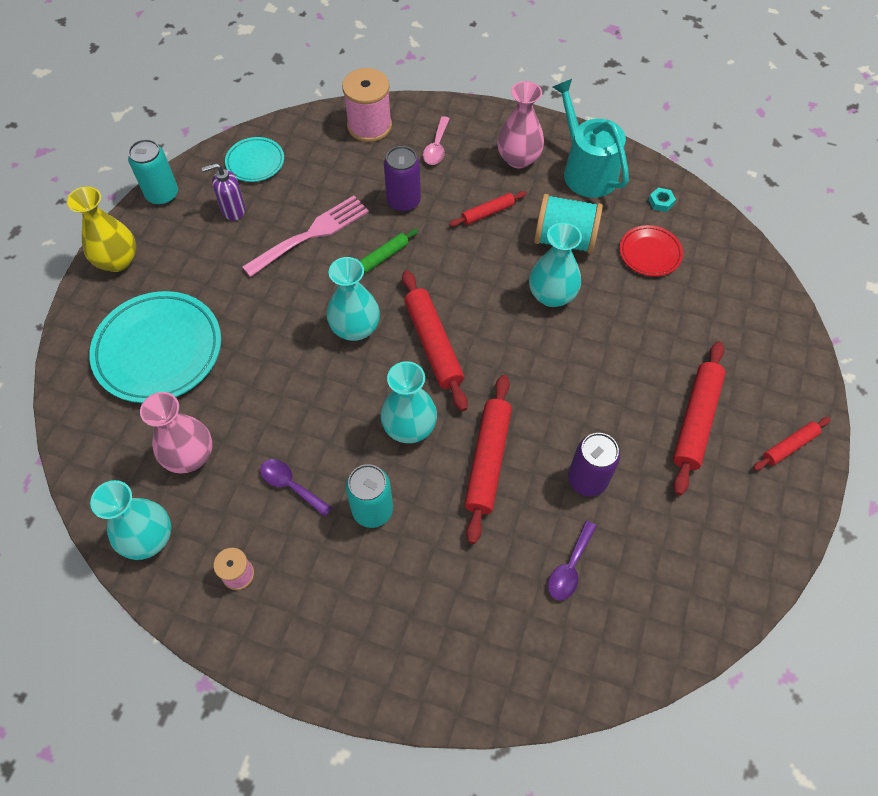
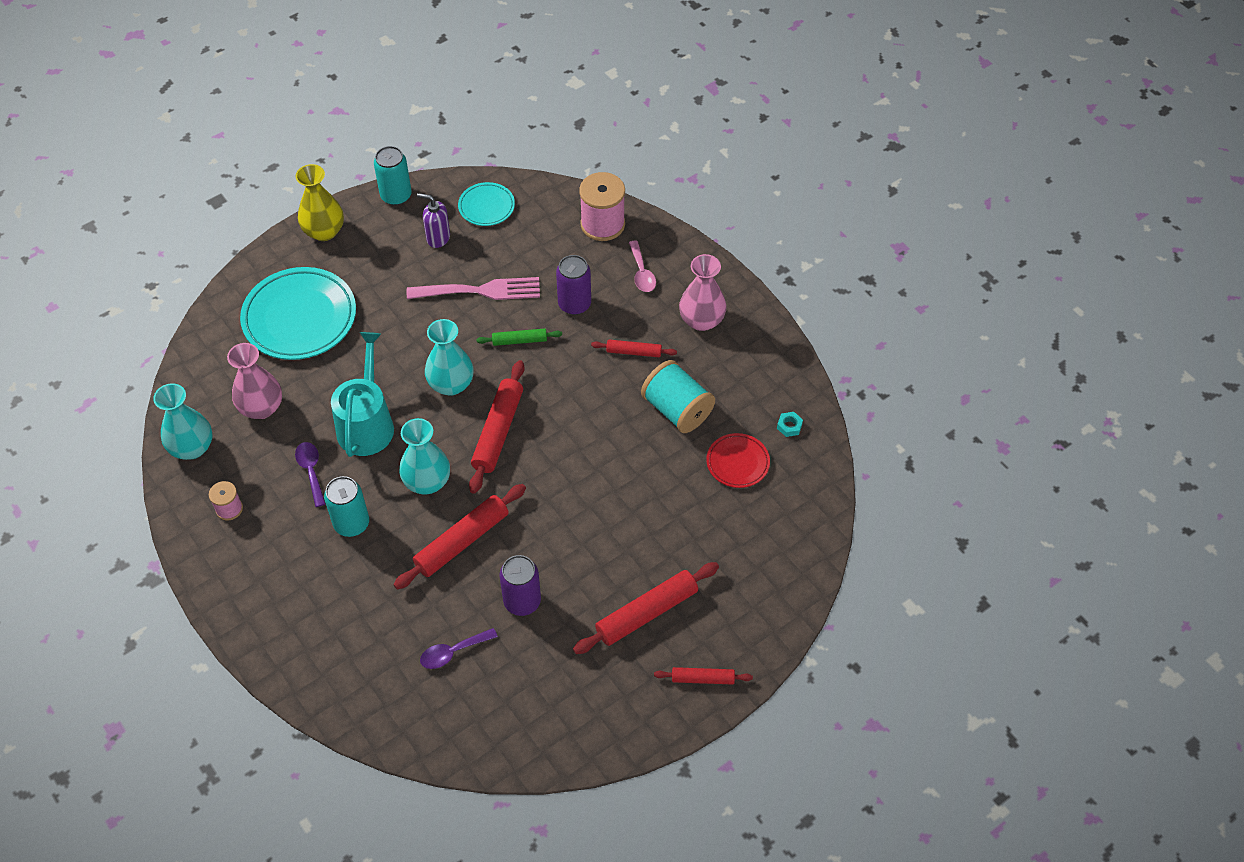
camera: 35 degrees right, 5 degrees down
(436, 147) = (641, 273): pink spoon -> pink spoon turned 60 degrees counterclockwise
(552, 295) = (624, 448): turquoise vase -> none
(586, 170) = (750, 363): turquoise watering can -> turquoise watering can (367, 424)

